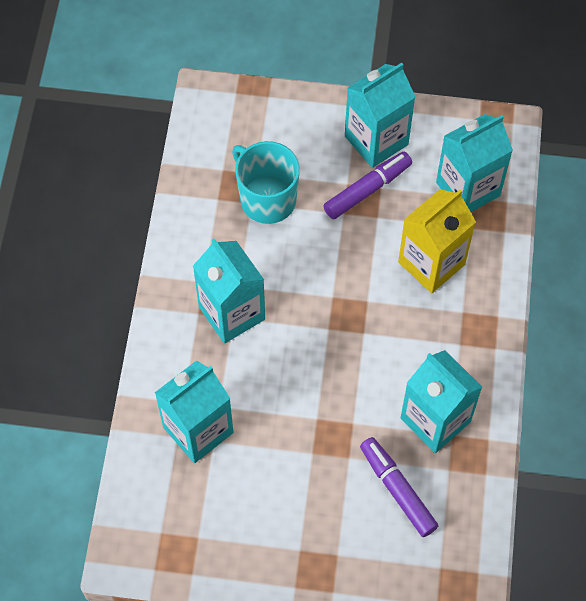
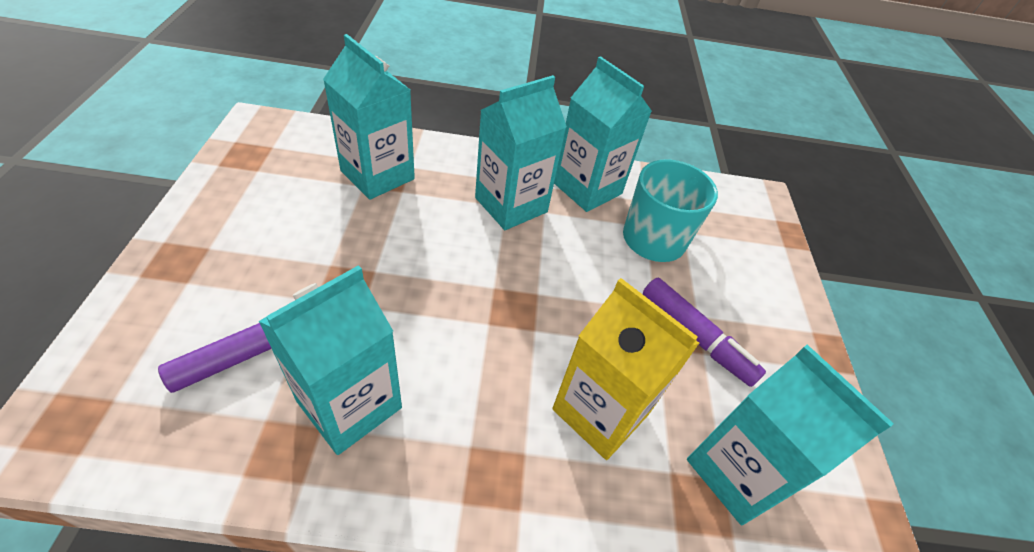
camera: 80 degrees right, 15 degrees down
(376, 140) = (771, 350): turquoise carton -> turquoise carton (587, 188)

